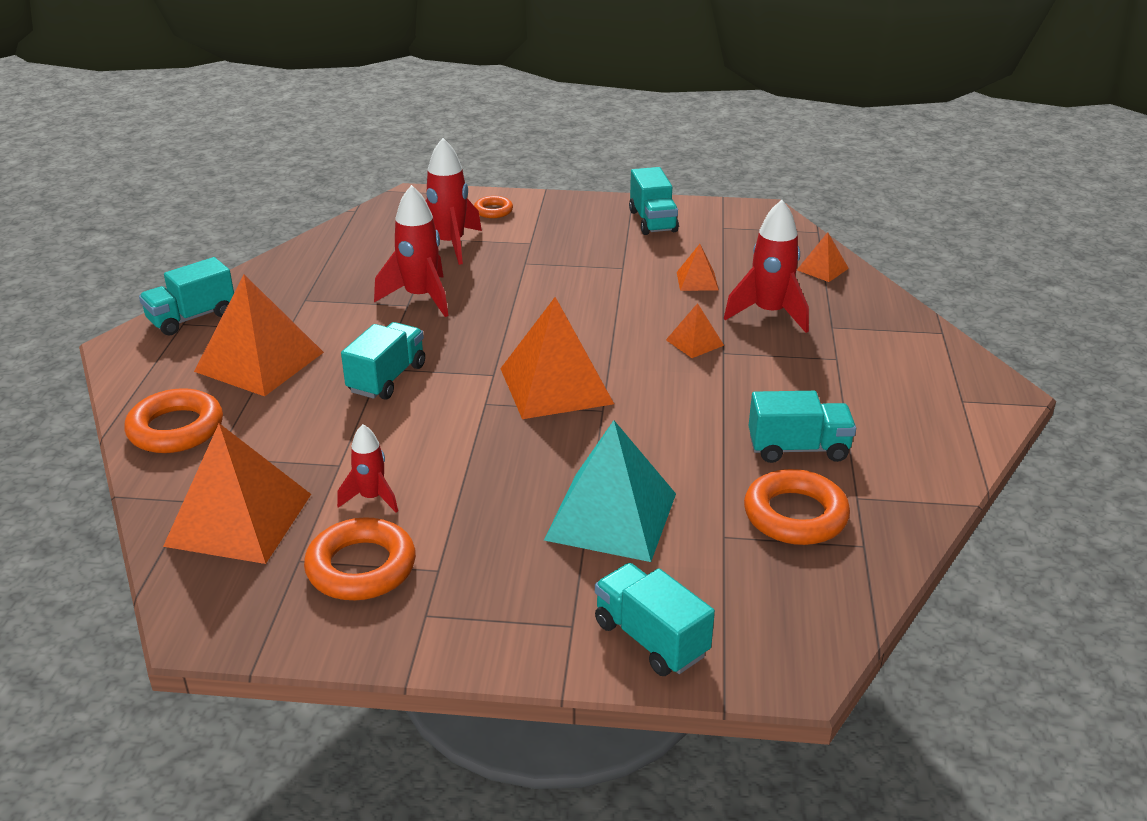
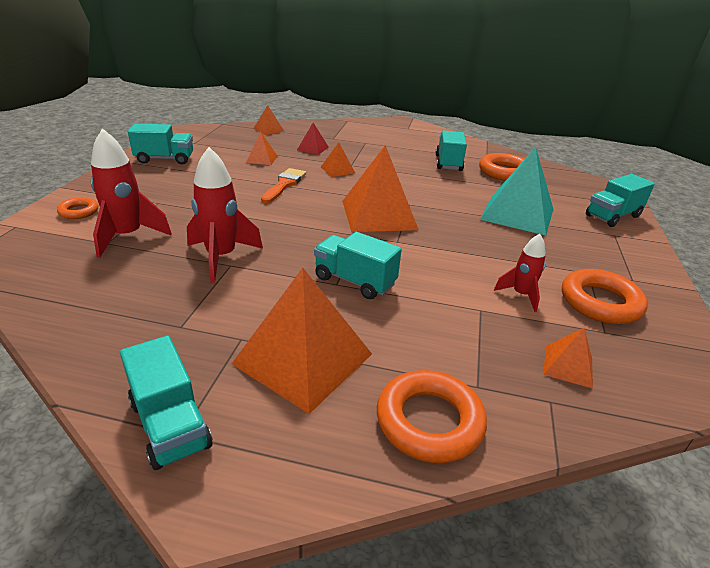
camera: 85 degrees left, 0 degrees up
(239, 519) = (568, 366): orange pyramid -> orange pyramid, size x0.47
(618, 308) = (284, 184): none -> orange brush
(769, 314) = (312, 148): red rocket -> red pyramid

